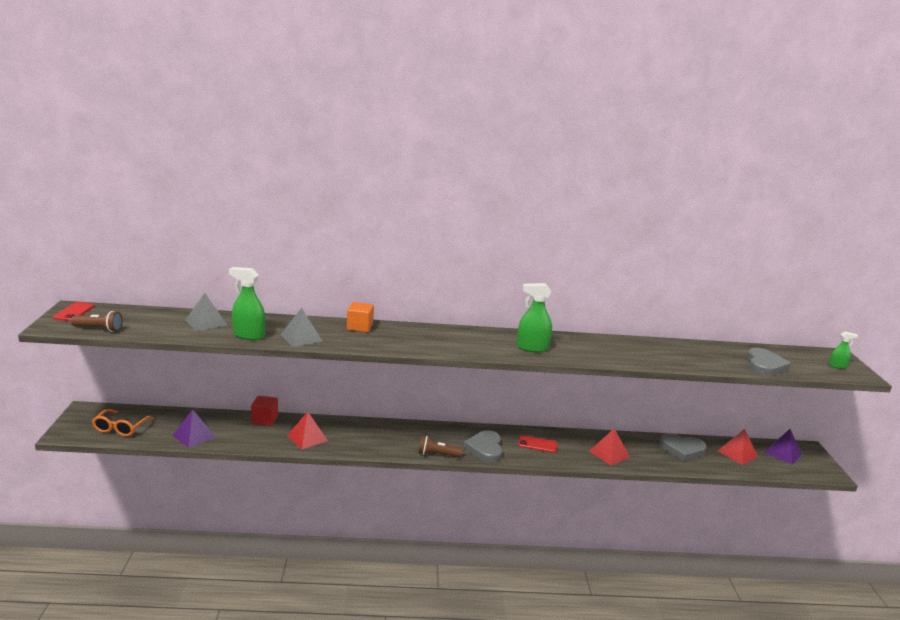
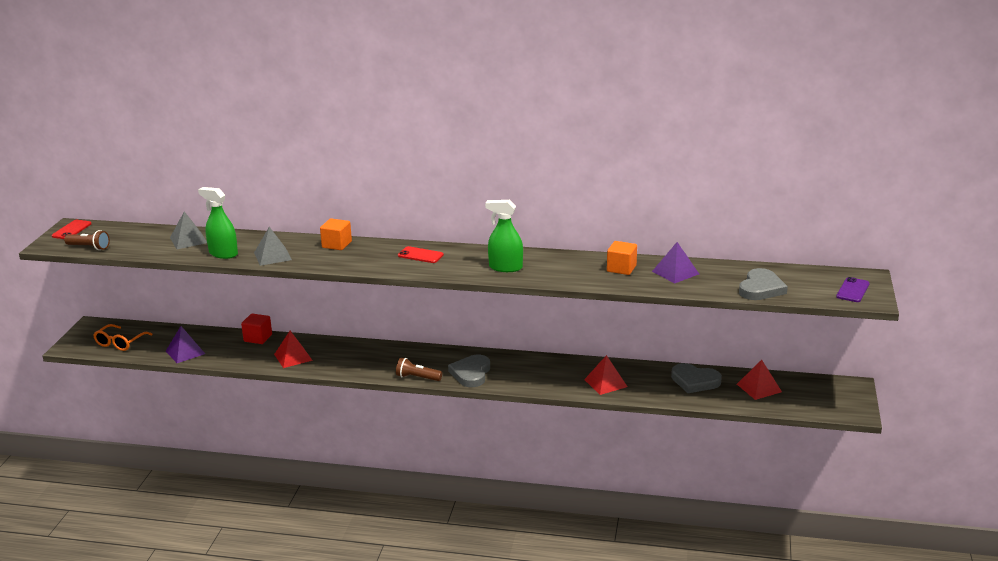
camera: 15 degrees right, 5 degrees up
(537, 444) = (530, 371): red phone -> red phone (420, 255)
(634, 348) = (621, 268): none -> orange cube
(782, 453) = (816, 389): purple pyramid -> purple pyramid (675, 272)
(837, 366) = (853, 290): green spray bottle -> purple phone

